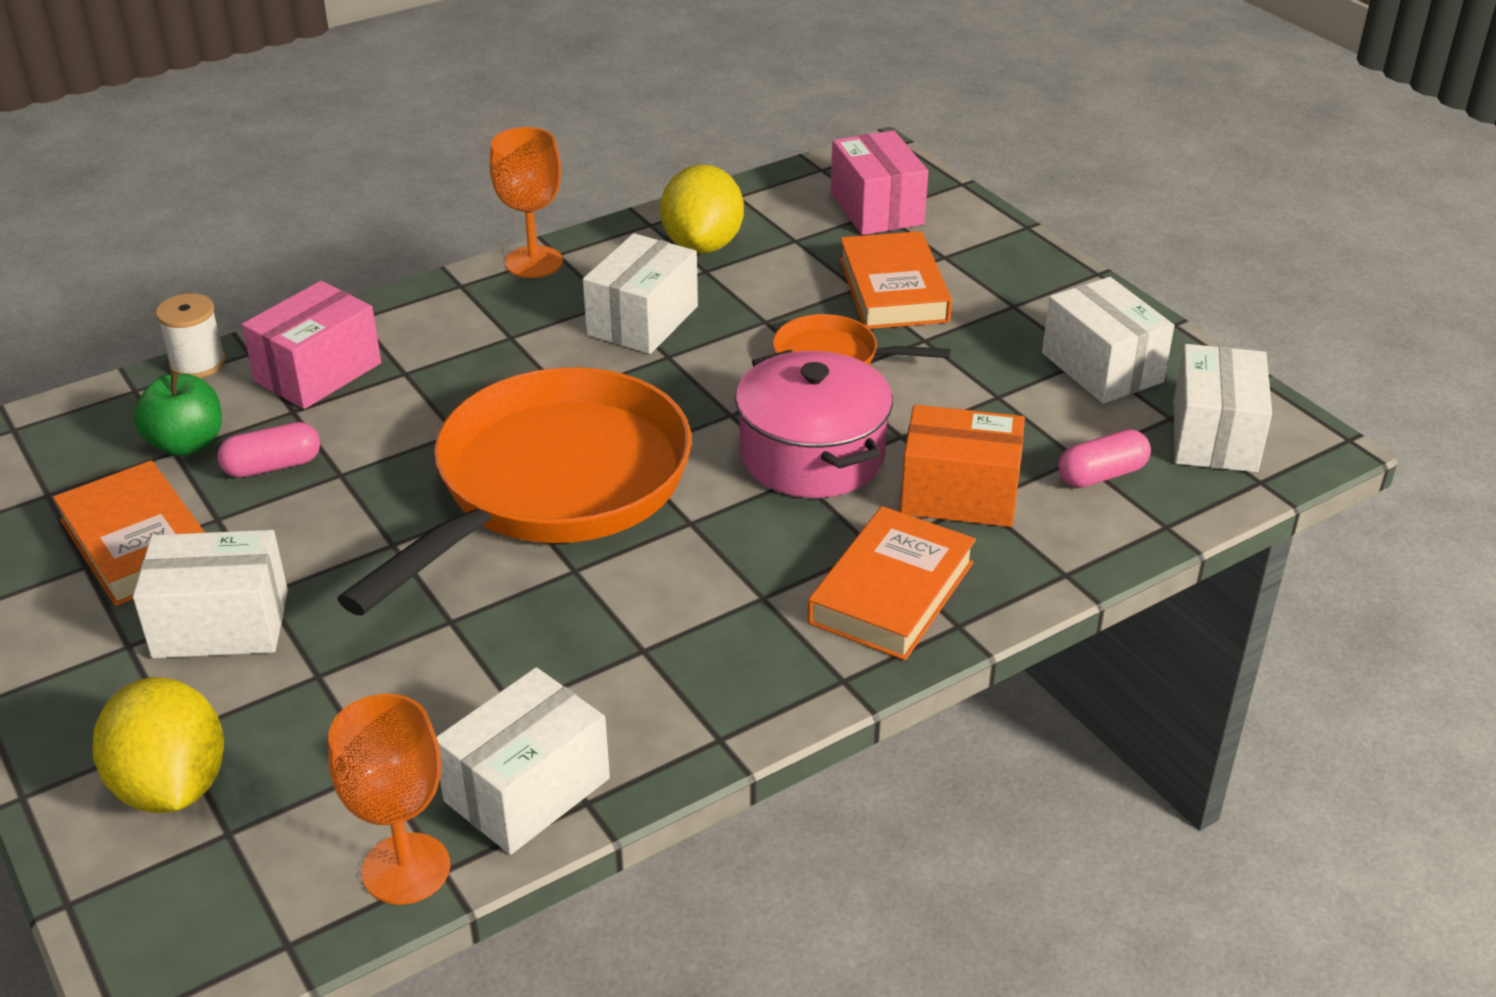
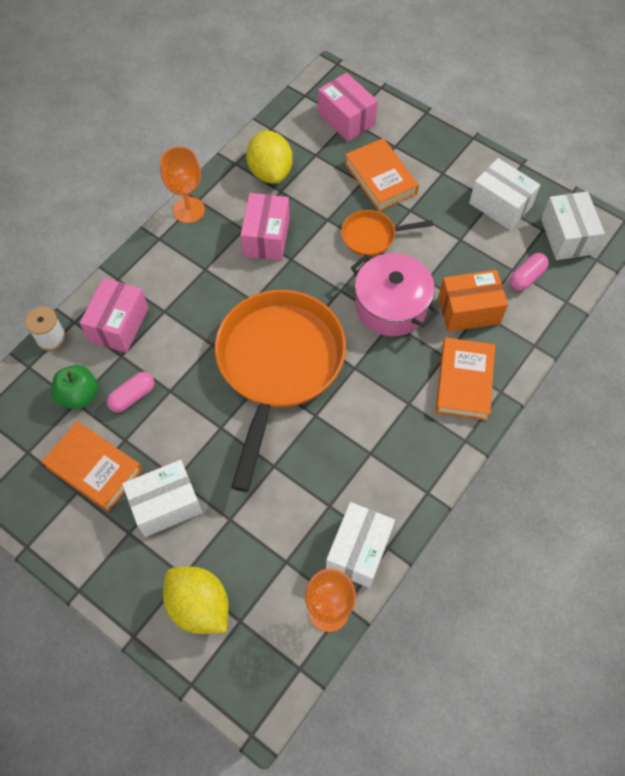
camera: 20 degrees left, 25 degrees up
(642, 321) = (266, 237): white box -> pink box

